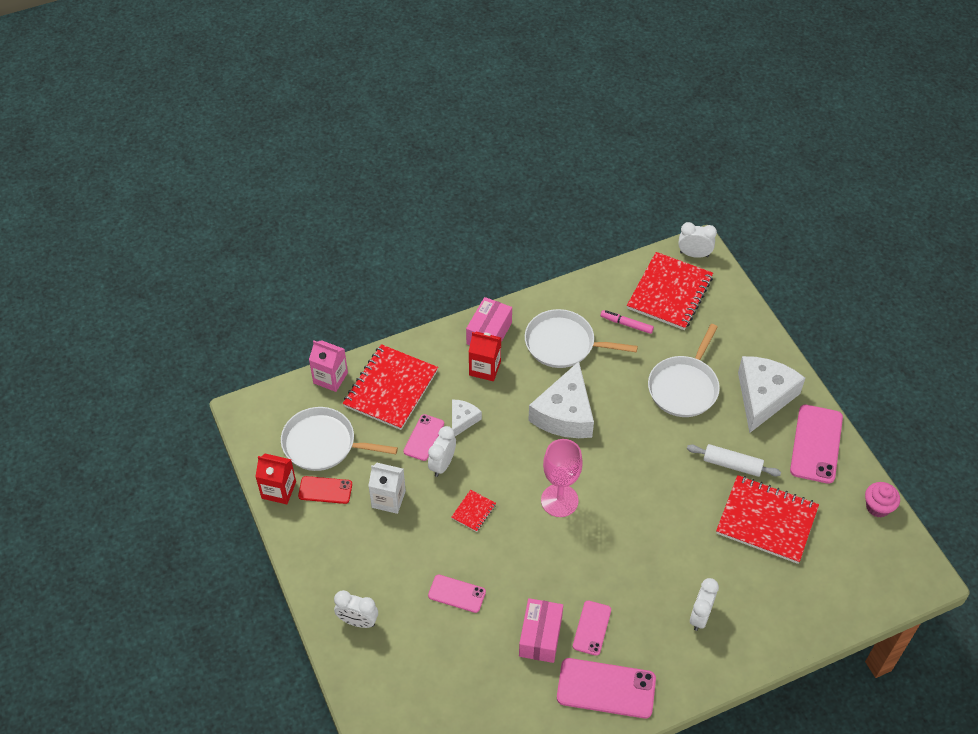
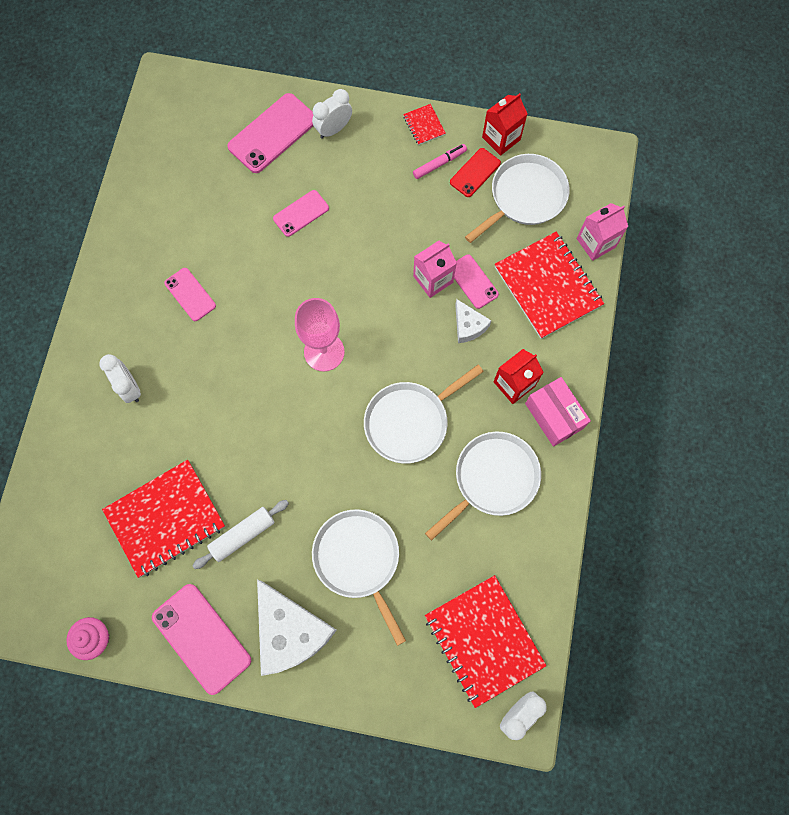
camera: 125 degrees right, 20 degrees up
(388, 499) = (429, 215): white carton -> none
(442, 464) = (433, 279): white clock -> pink carton
(473, 511) = (366, 274): red notebook -> red notebook (424, 125)
(540, 636) = (214, 251): pink box -> none
(565, 414) = (410, 421): white cheese -> white pan
(606, 688) = (134, 269): pink phone -> pink phone (272, 133)
(627, 324) = (473, 561): pink marker -> pink marker (439, 164)

